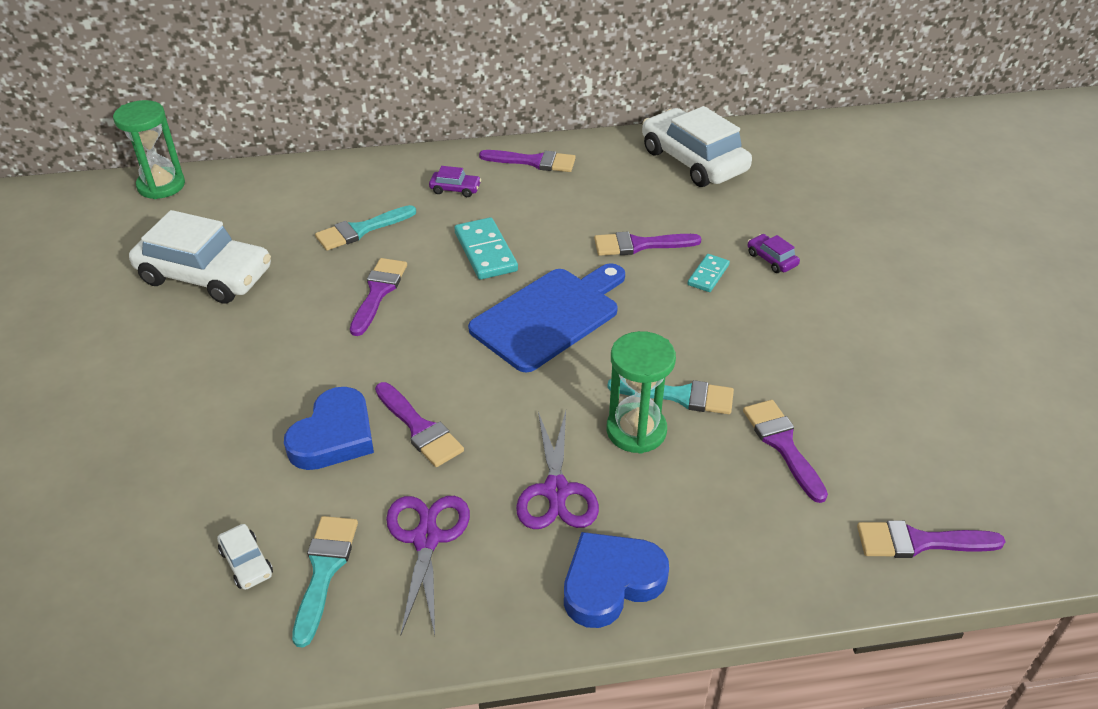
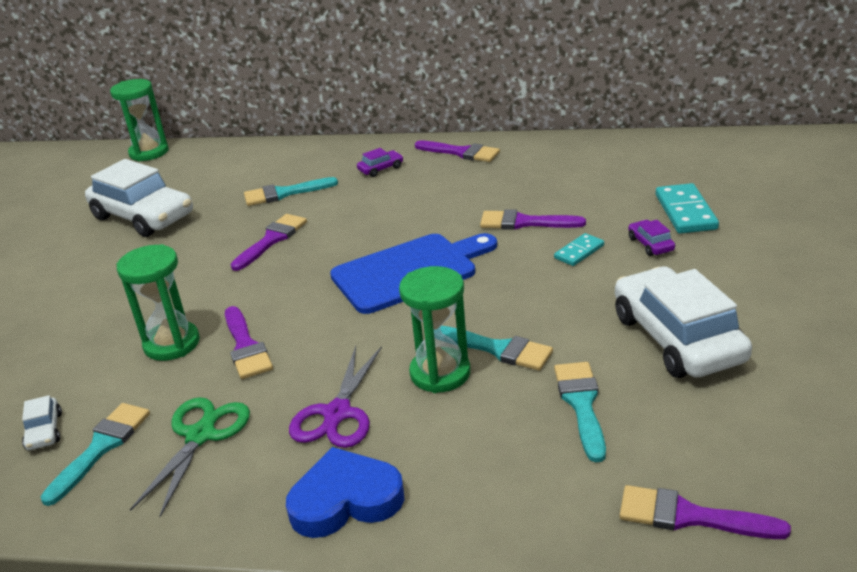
camera: 20 degrees right, 10 degrees down
(334, 436) = (172, 344): blue heart -> green hourglass
(426, 538) = (200, 435): purple scissors -> green scissors
(455, 189) = (381, 169): purple car -> purple car turned 60 degrees counterclockwise
(486, 252) = (380, 217): turquoise domino -> turquoise domino (685, 212)
(693, 161) = (612, 160): white car -> white car (677, 338)
(782, 445) = (581, 404): purple brush -> turquoise brush

